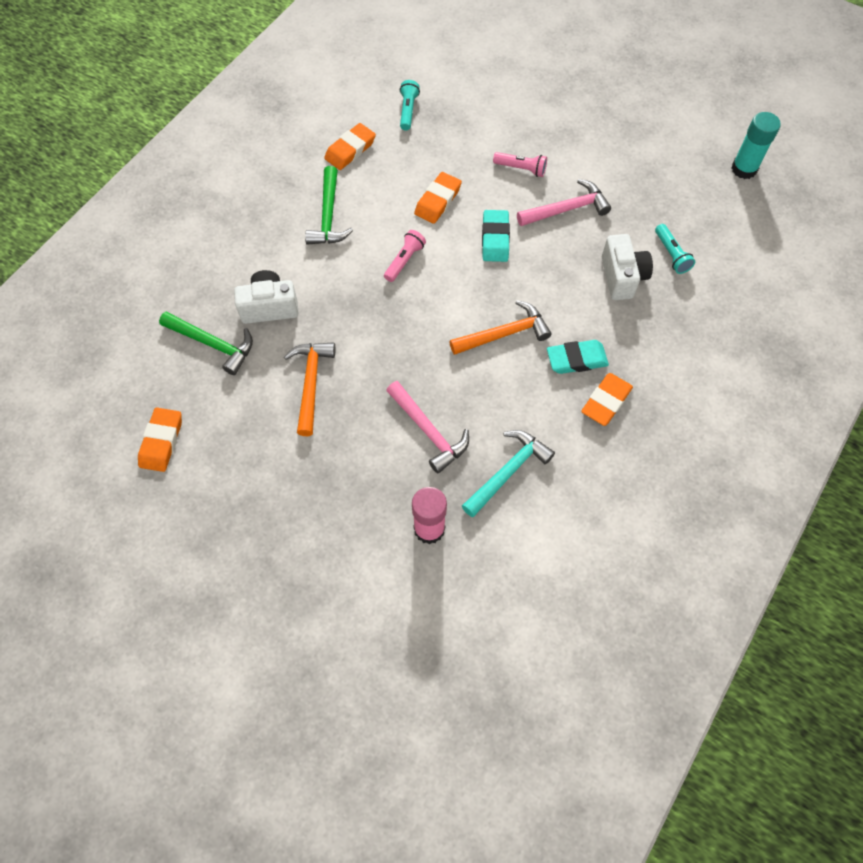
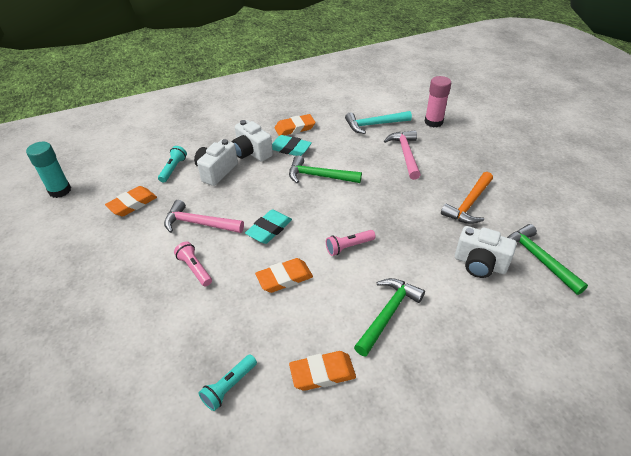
camera: 145 degrees left, 20 degrees down
(161, 441) = (594, 217): orange eraser -> orange eraser (132, 204)
(504, 333) = (319, 176): orange hammer -> green hammer
(615, 327) = (251, 152): none -> white camera

